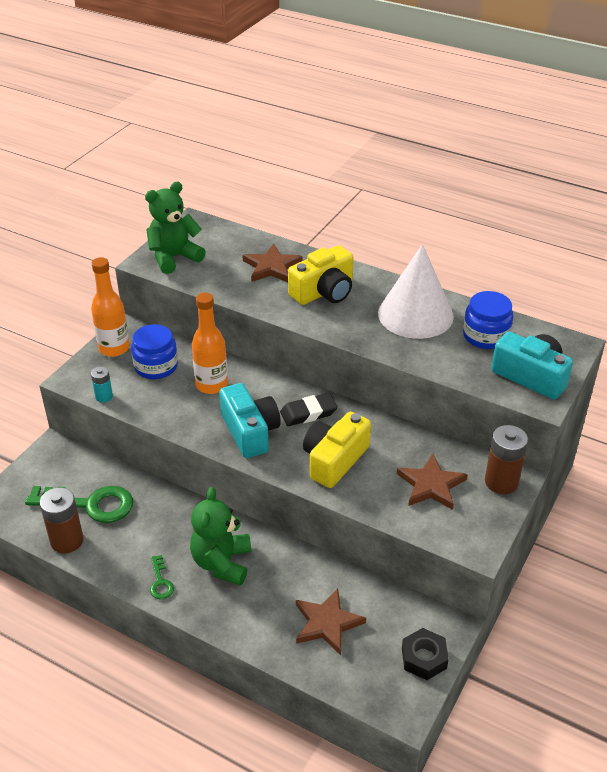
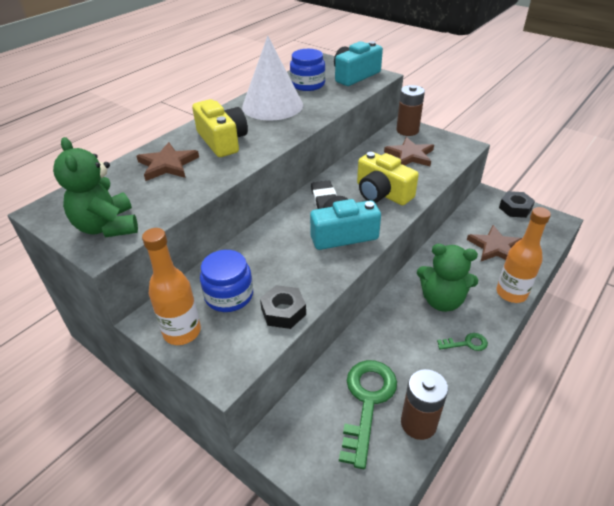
camera: 80 degrees left, 0 degrees up
(104, 396) = (266, 341): turquoise battery -> none
(138, 402) = (283, 311): none -> black nut
(211, 385) = (272, 255): orange bottle -> orange bottle (511, 293)

